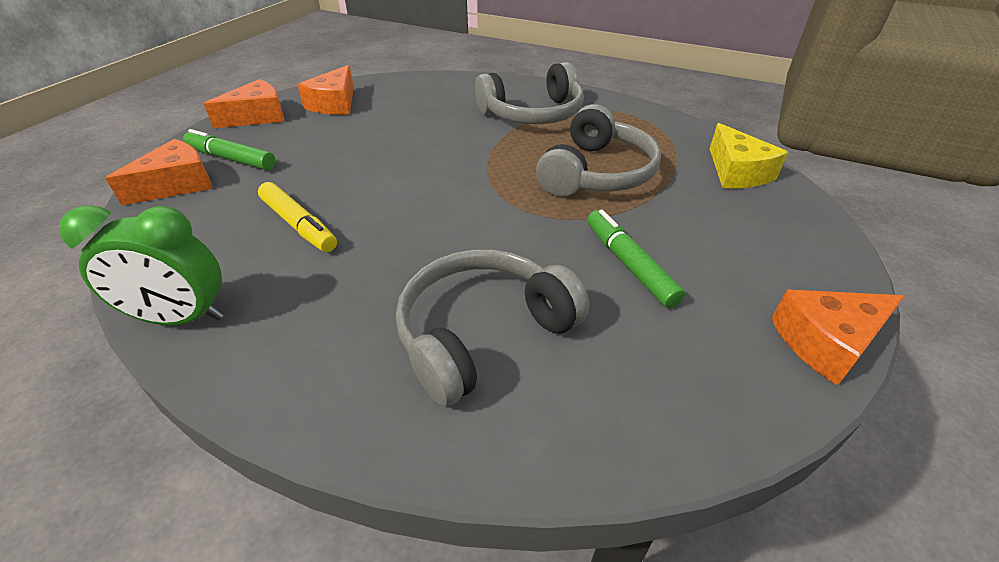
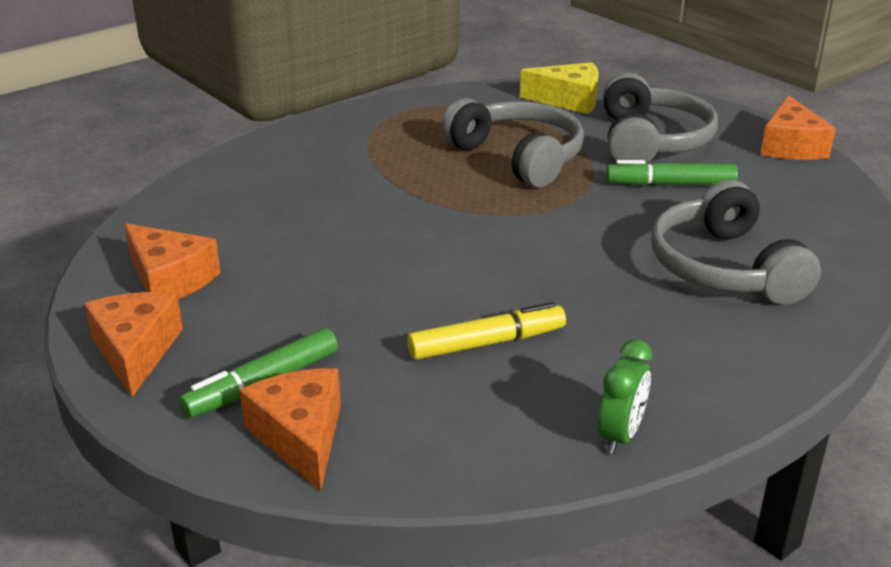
camera: 65 degrees left, 10 degrees down
(181, 318) = (620, 435): green clock -> green clock, size x0.64
(532, 114) = (358, 155): grey headphones -> grey headphones (651, 141)

